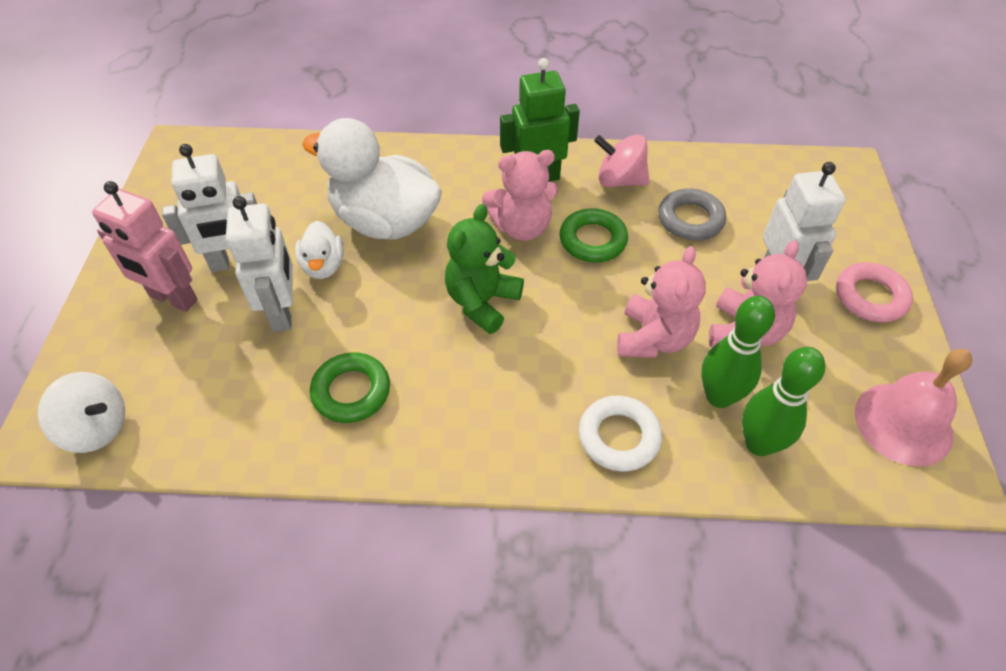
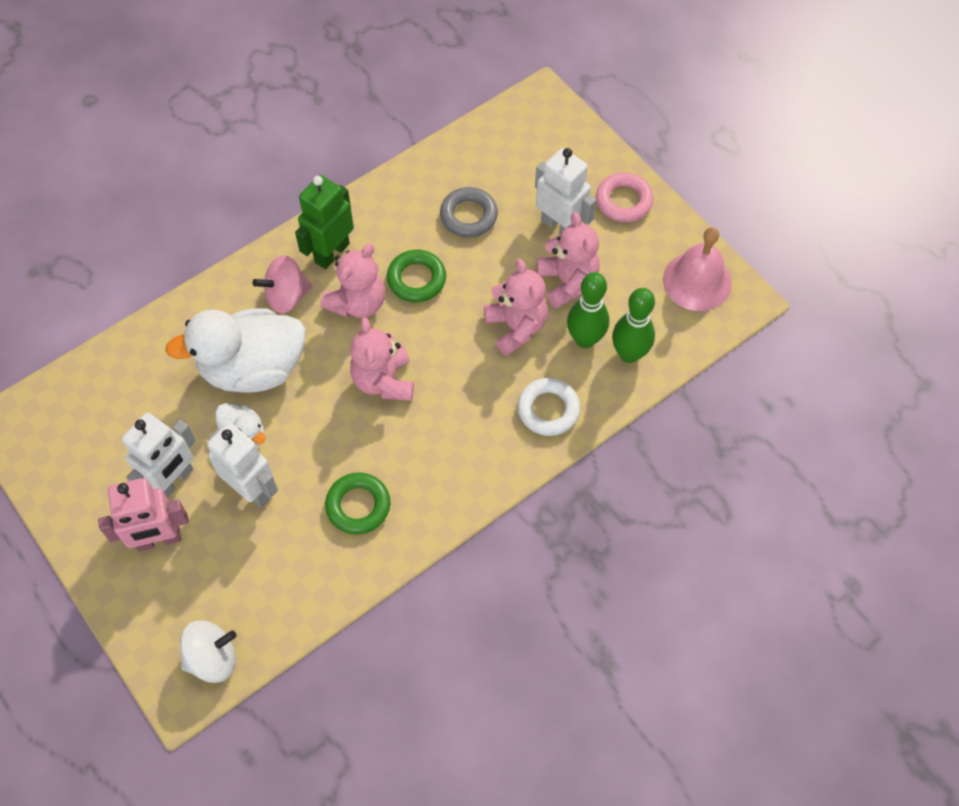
camera: 40 degrees left, 10 degrees up
(482, 302) = (384, 381): green teddy bear -> pink teddy bear
(620, 180) = (393, 214): pink spinning top -> pink spinning top (287, 296)

